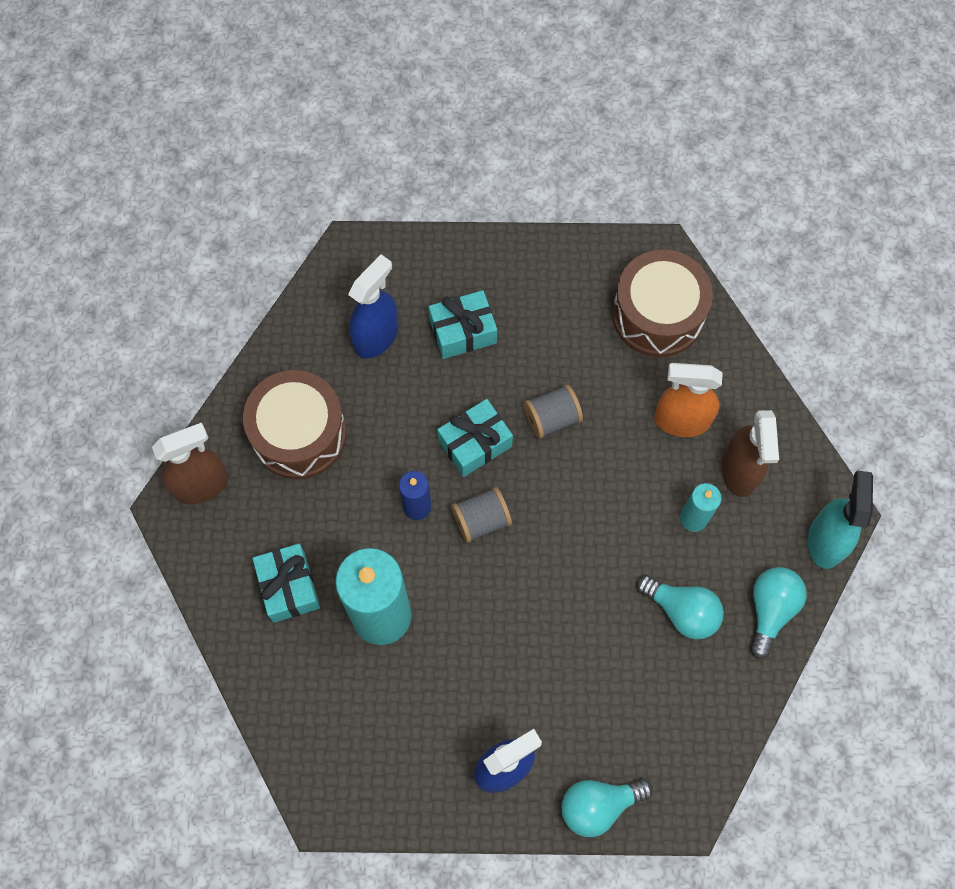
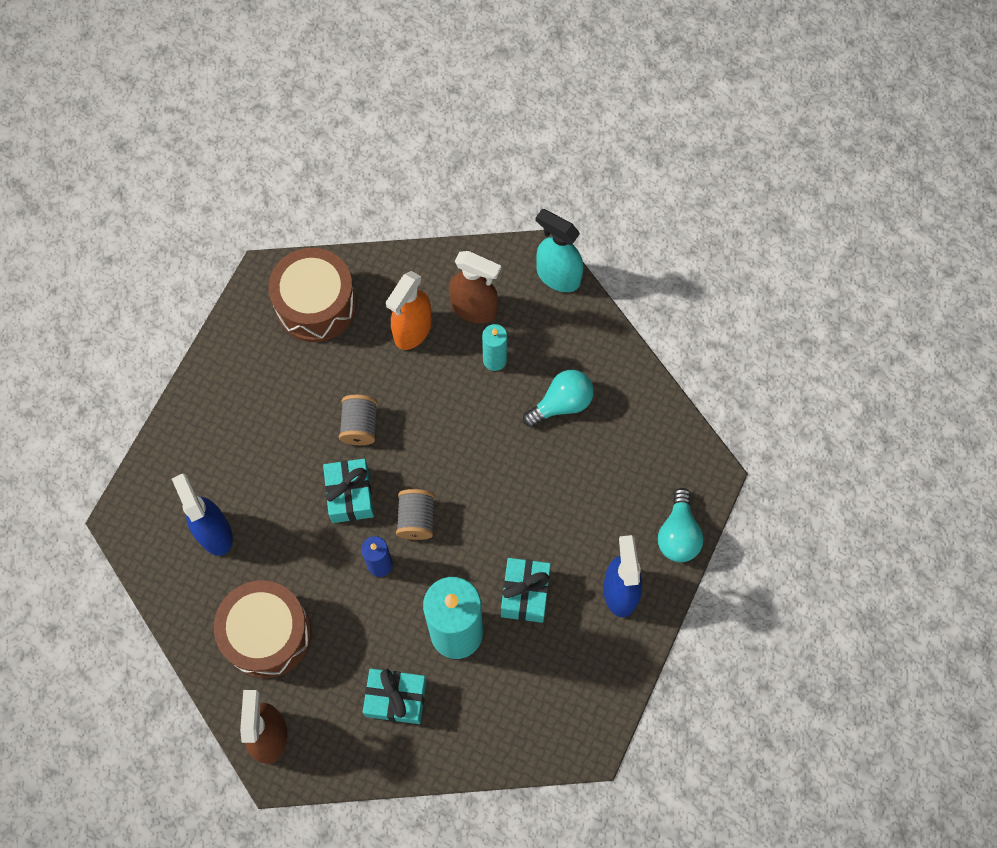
camera: 65 degrees left, 0 degrees up
(463, 331) = (248, 460): turquoise gift -> turquoise gift (525, 593)
(770, 610) = (590, 341): turquoise light bulb -> none

